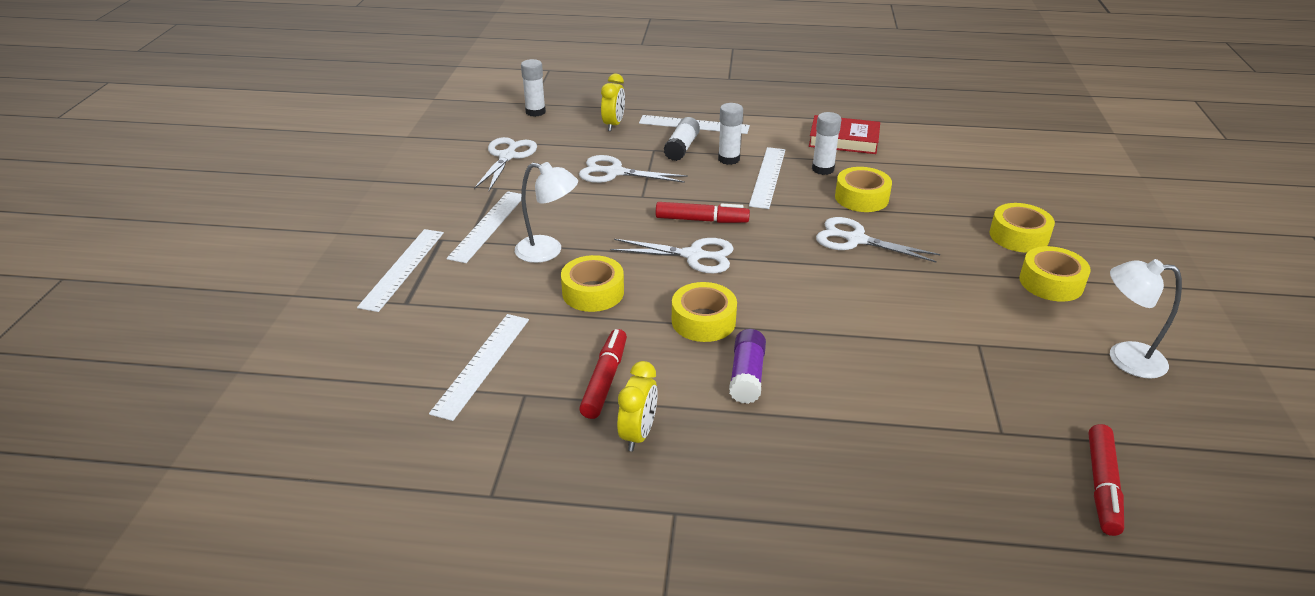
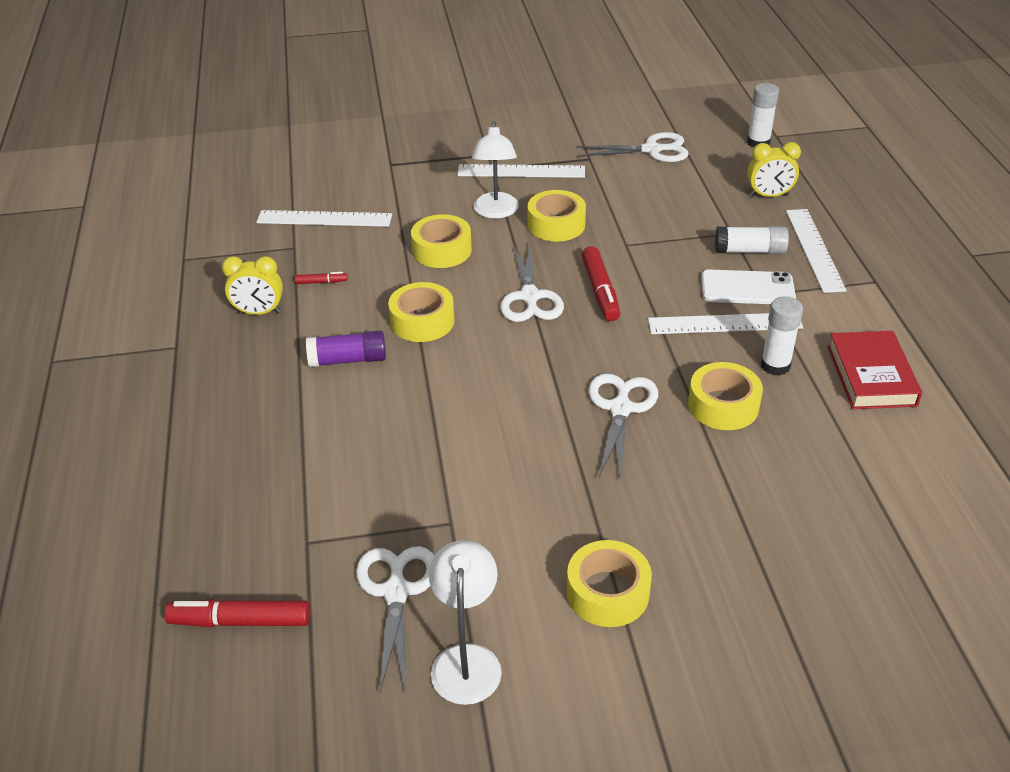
camera: 75 degrees right, 5 degrees up
(402, 268) = (436, 149): white ruler -> none
(605, 380) = (321, 282): red marker -> red marker, size x0.50
(614, 172) = (663, 218): white scissors -> white scissors (396, 592)
(728, 159) = (747, 288): white glue stick -> white phone
(1018, 236) = (710, 561): yellow tape -> yellow tape (556, 224)

